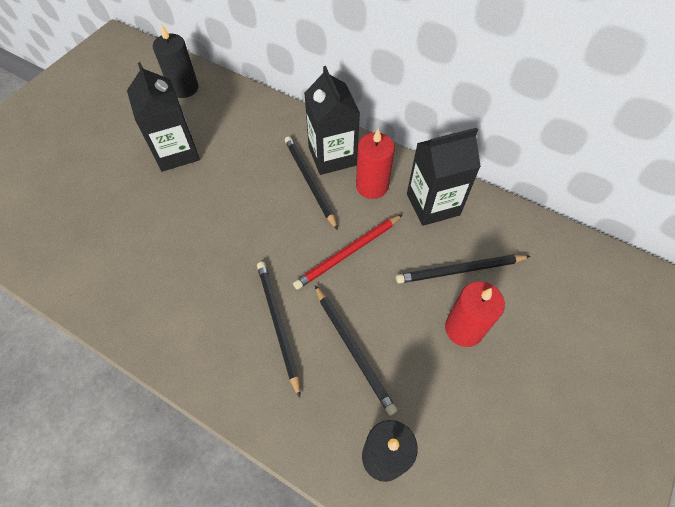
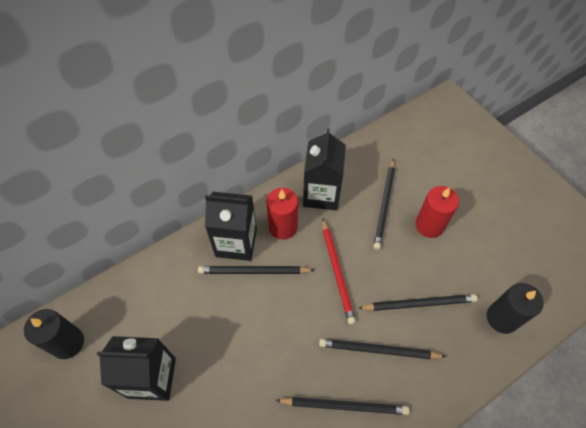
camera: 65 degrees left, 0 degrees up
(206, 311) = (344, 405): none -> black pencil

